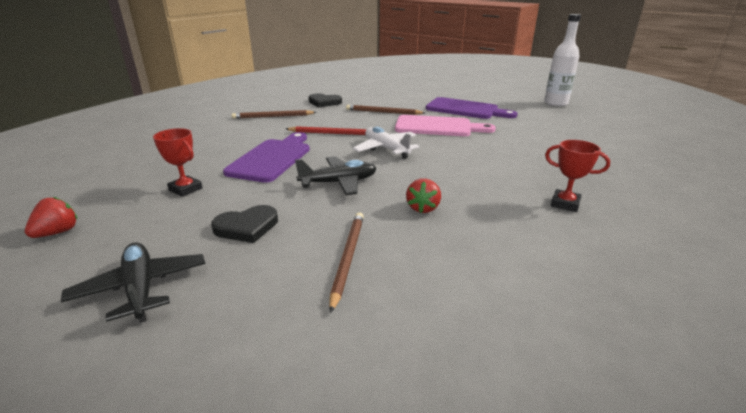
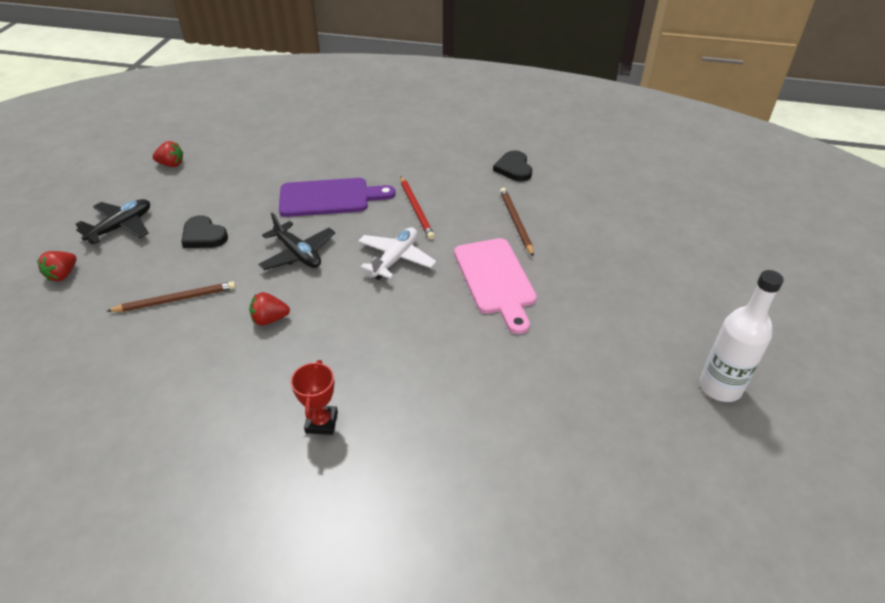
camera: 65 degrees right, 15 degrees up
(185, 189) = (249, 182): red trophy -> none
(188, 362) = (63, 275): none -> red strawberry
(272, 116) = (437, 154): brown pencil -> none
(465, 109) = (591, 289): purple cutting board -> none

